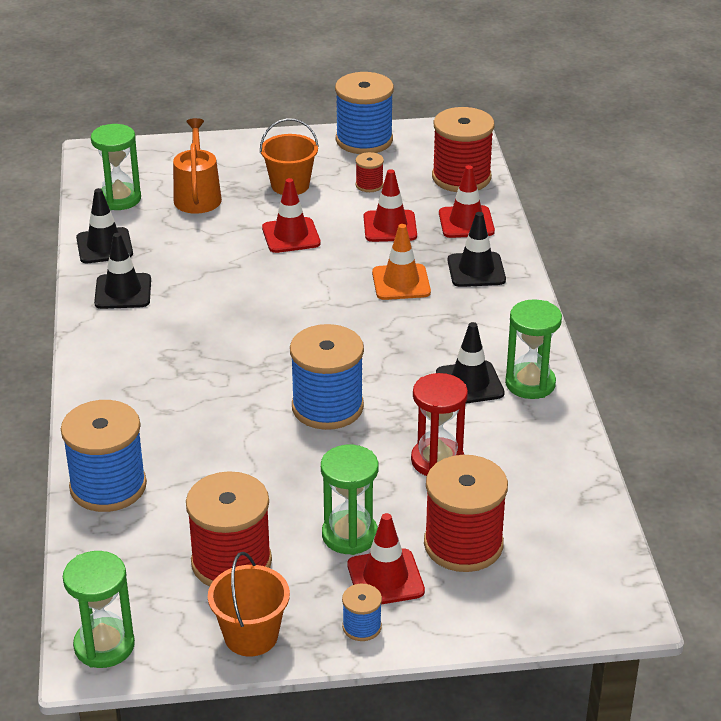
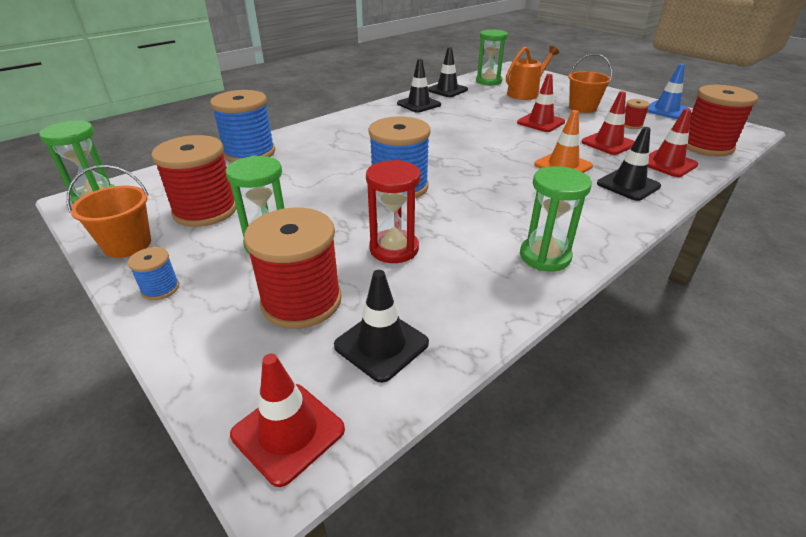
camera: 55 degrees right, 0 degrees up
(364, 140) = (666, 110): blue spool -> blue traffic cone
(385, 578) = (229, 278): red traffic cone -> red traffic cone (288, 432)
(469, 383) = (502, 229): black traffic cone -> black traffic cone (381, 344)

